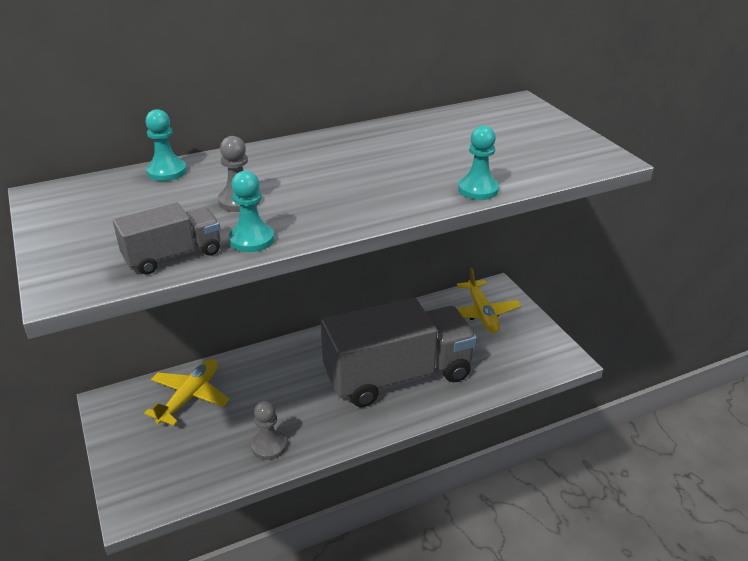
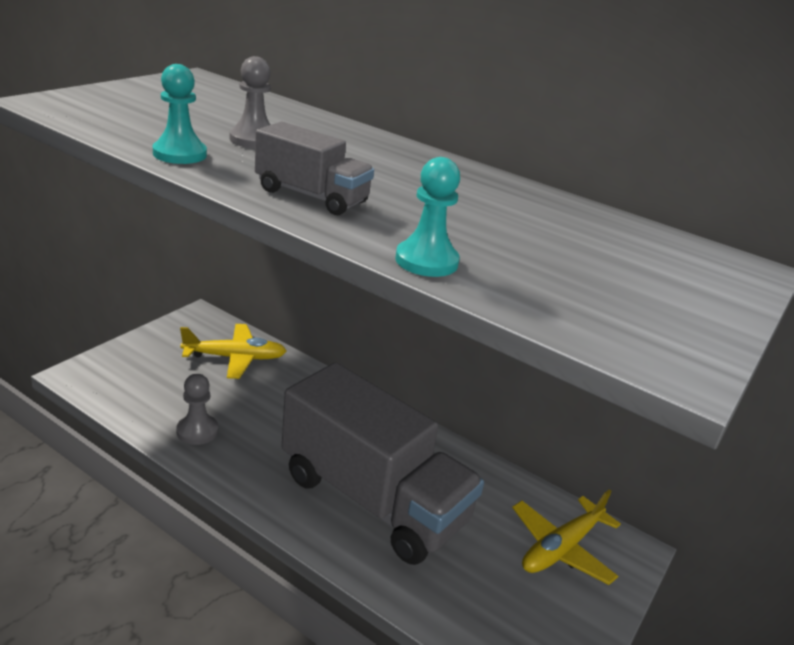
camera: 55 degrees right, 5 degrees down
(167, 172) = (281, 107): turquoise pawn -> none
(173, 256) = (124, 129): grey truck -> grey truck (311, 196)

